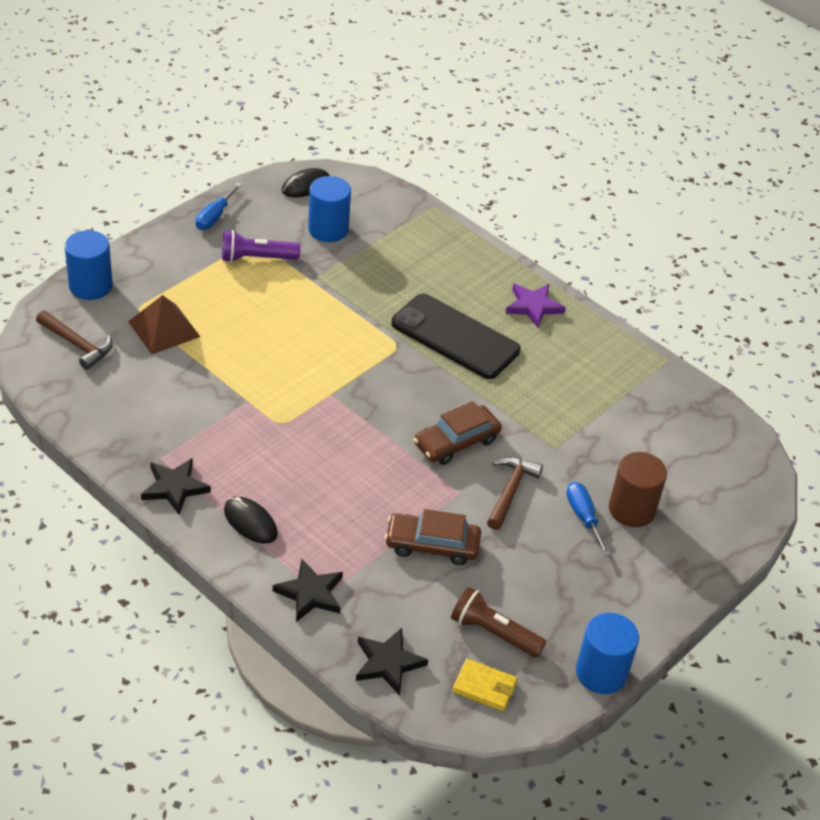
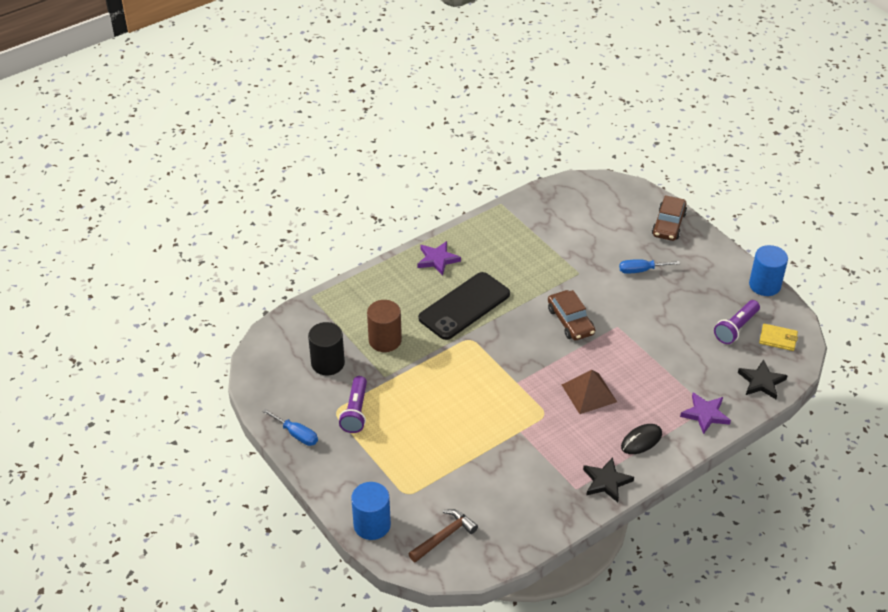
camera: 75 degrees left, 0 degrees up
(164, 329) = (432, 477): brown pyramid -> brown pyramid (589, 393)
(306, 186) = (268, 371): black mouse -> none
(310, 593) = (705, 414): black star -> purple star
(328, 229) = (328, 363): blue cylinder -> black cylinder
(432, 545) = (664, 347): brown car -> brown car (668, 224)
(484, 687) = (778, 339): yellow wallet -> yellow wallet turned 75 degrees clockwise
(493, 632) = (736, 328): brown flashlight -> purple flashlight
(510, 491) = (617, 301): brown hammer -> none
(632, 509) = (635, 247): brown cylinder -> brown cylinder (385, 340)

